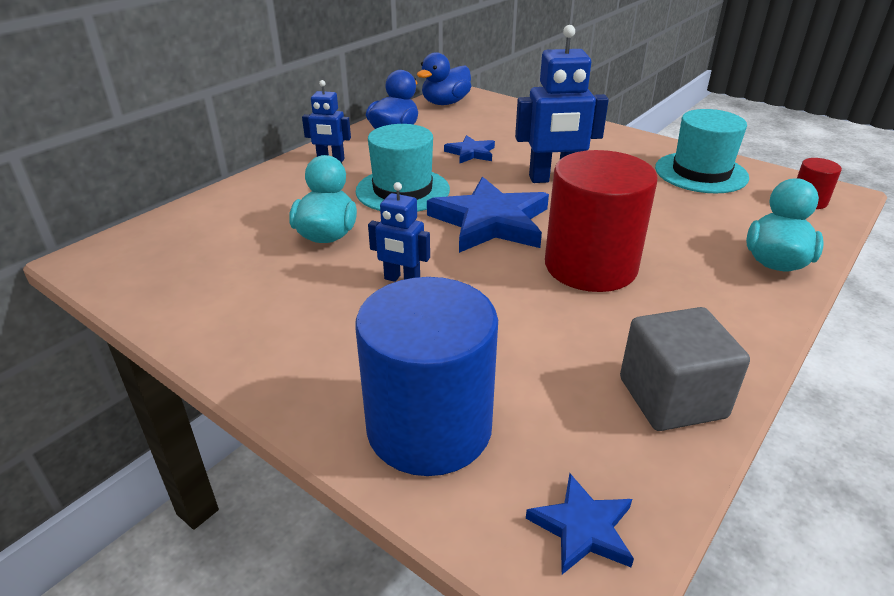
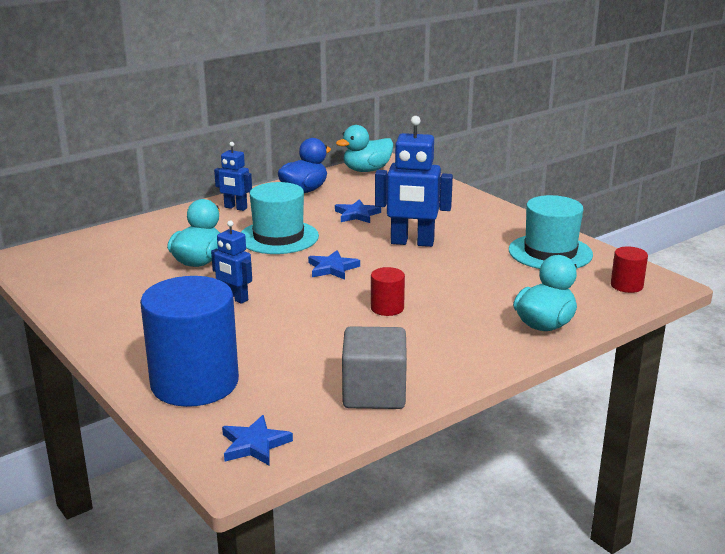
camera: 15 degrees right, 10 degrees down
(445, 103) = (366, 170): blue duck -> turquoise duck
(490, 222) = (332, 268): blue star -> blue star, size x0.50
(590, 266) = (387, 308): red cylinder -> red cylinder, size x0.44

